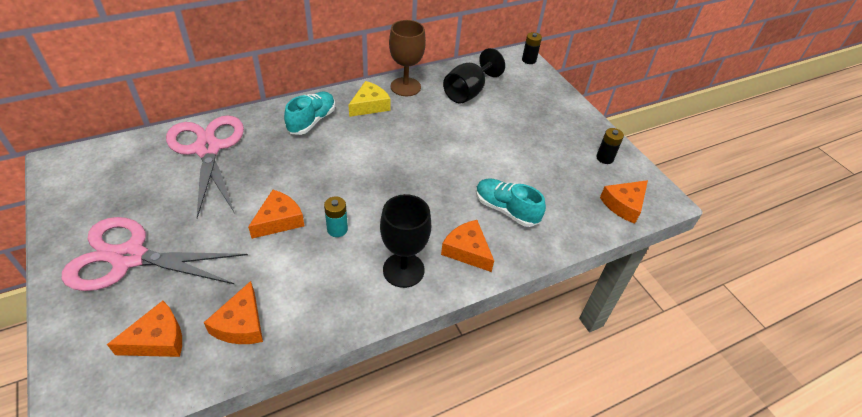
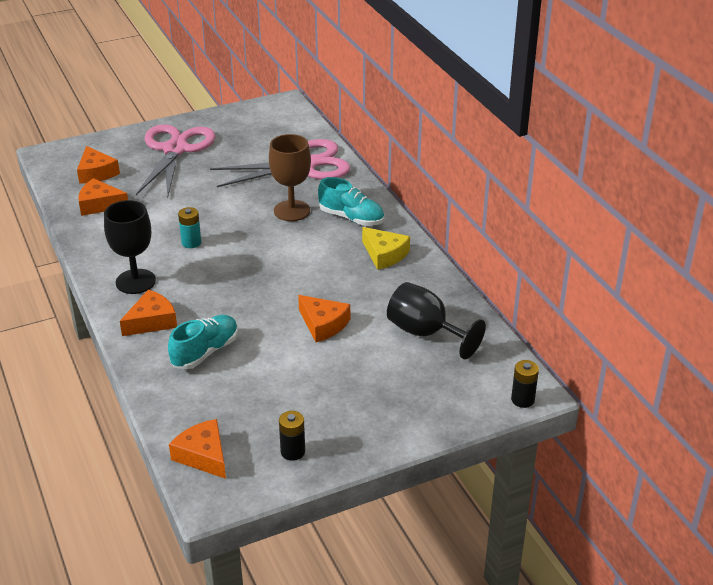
camera: 95 degrees right, 10 degrees down
(279, 220) = (207, 211): orange cheese -> orange cheese (323, 324)
(405, 87) = (427, 280): brown goblet -> brown goblet (291, 211)

